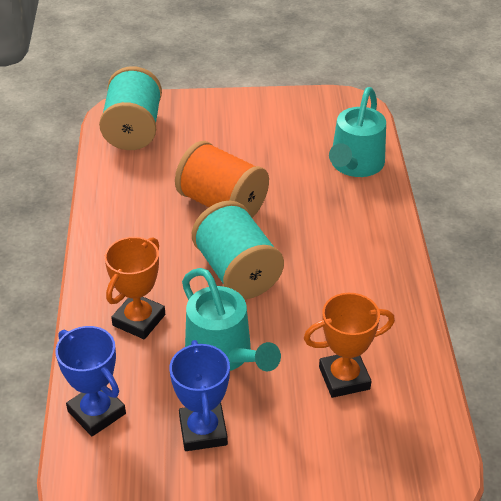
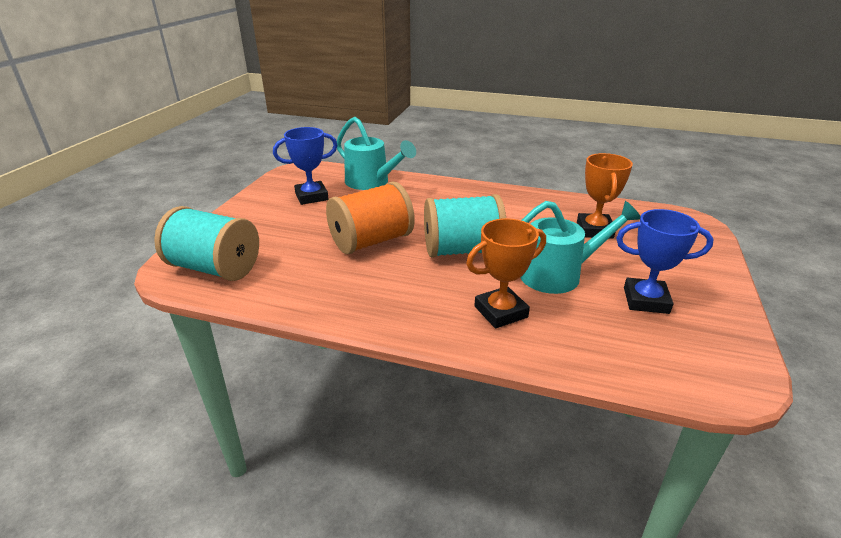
camera: 70 degrees left, 10 degrees down
(97, 412) = (620, 359): blue trophy -> blue trophy (311, 196)
(139, 320) = (500, 312): orange trophy -> orange trophy turned 75 degrees counterclockwise

